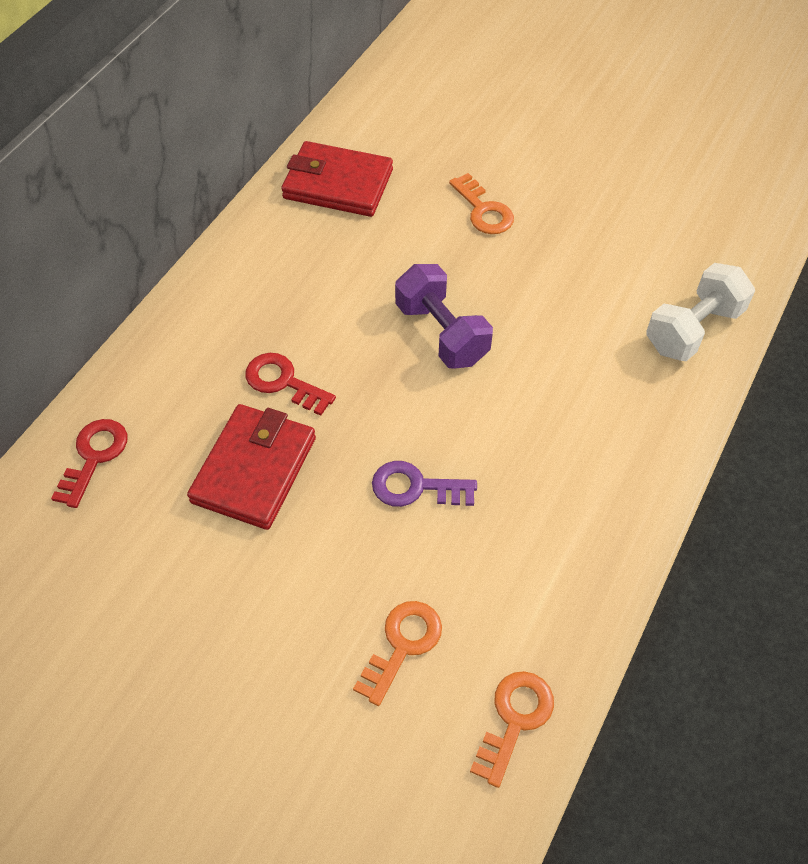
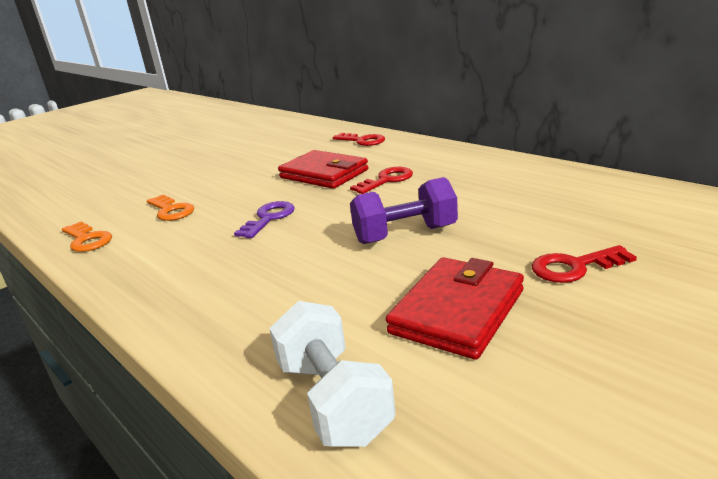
camera: 110 degrees right, 30 degrees down
(338, 184) = (607, 197): red wallet -> red wallet (457, 311)
(483, 210) = (575, 267): orange key -> red key

